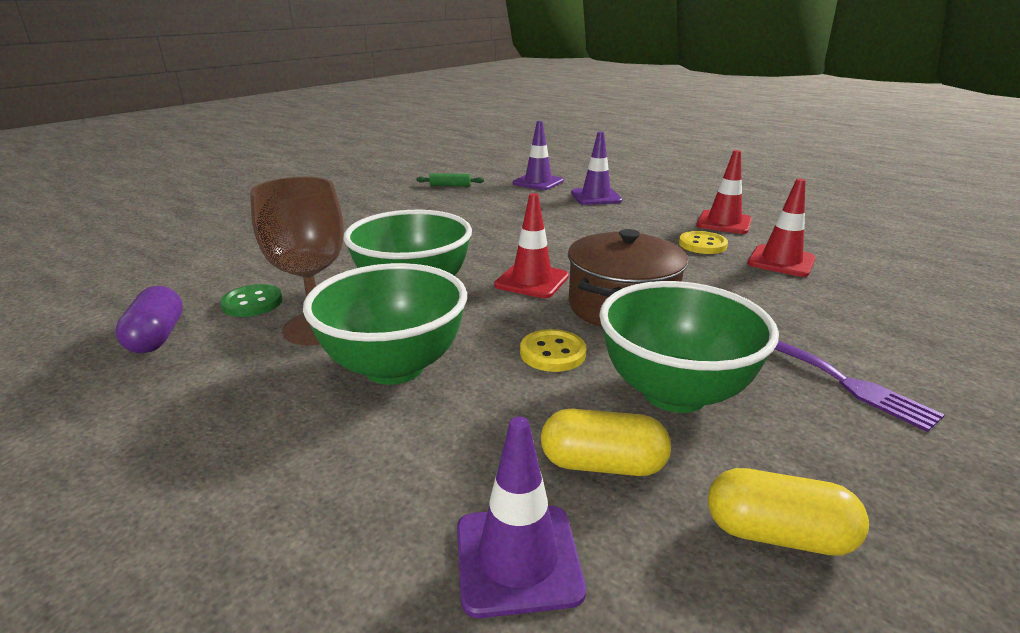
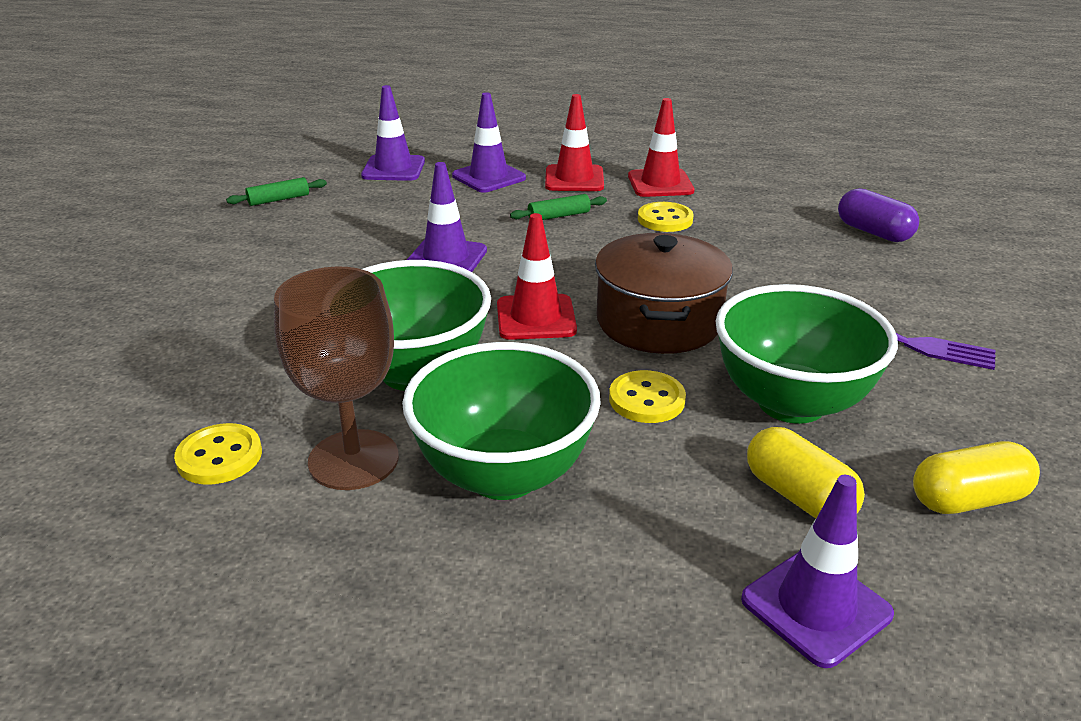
camera: 30 degrees left, 5 degrees up
(157, 337) = (145, 549): purple capsule -> purple capsule (873, 232)
(252, 303) = (219, 457): green button -> yellow button
(512, 234) = (446, 258): none -> purple traffic cone
(602, 464) = (799, 496): yellow capsule -> yellow capsule turned 75 degrees clockwise
(620, 227) = (558, 216): none -> green rolling pin
(781, 261) = (754, 222): red traffic cone -> red traffic cone (574, 179)

